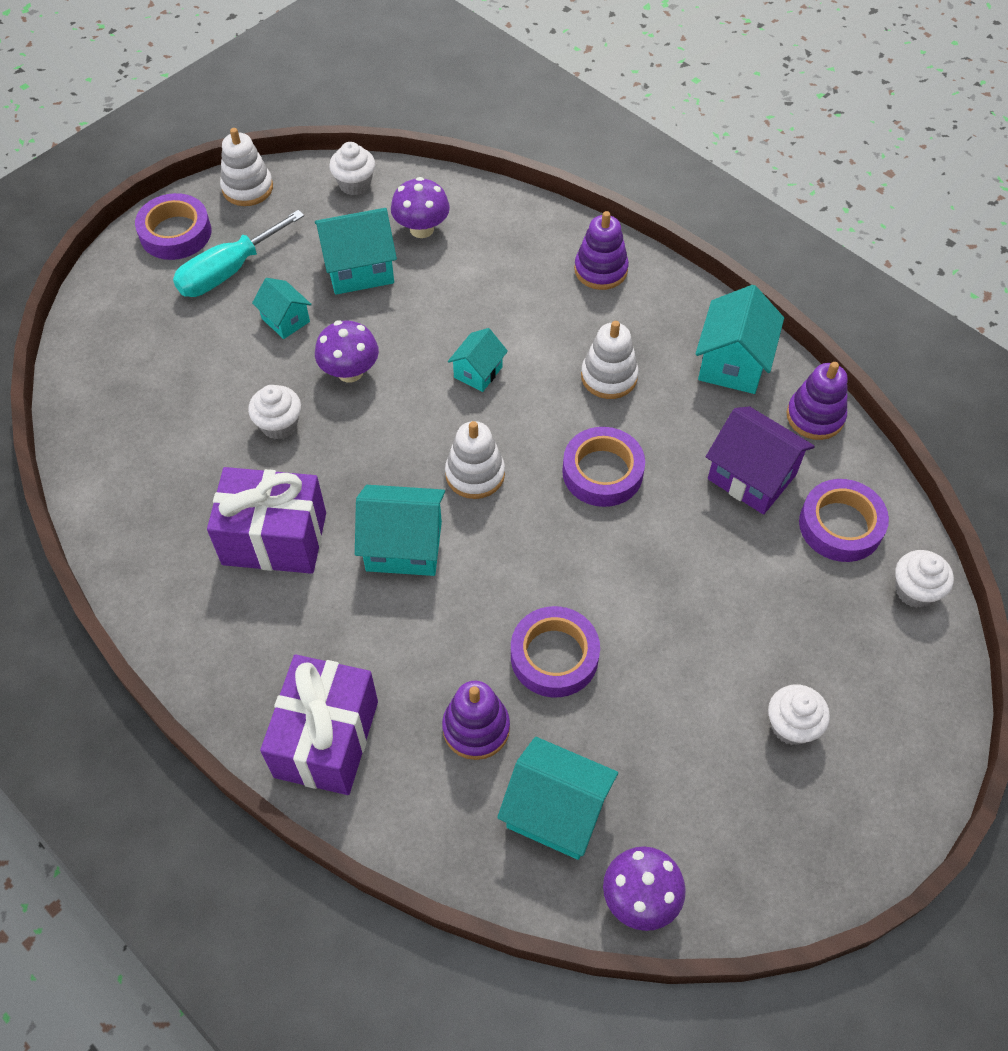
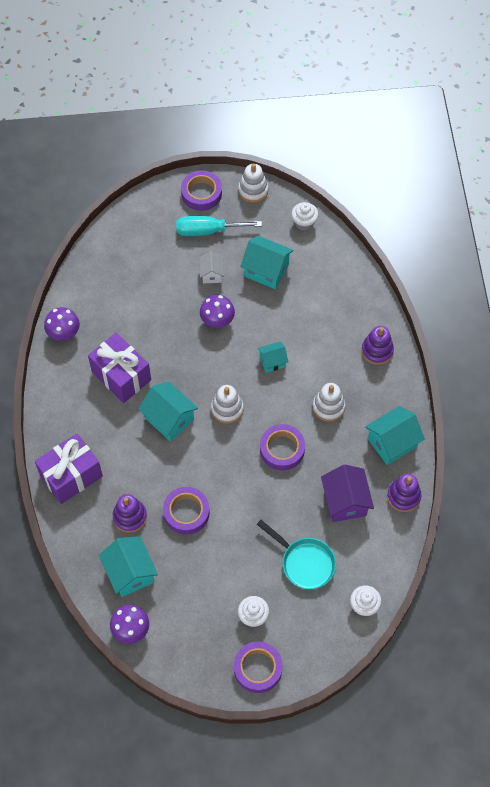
camera: 40 degrees right, 5 degrees up
(279, 425) = (166, 324): white cupcake -> none
(285, 320) = (212, 274): turquoise house -> white house
(421, 229) = (313, 269): purple mushroom -> purple mushroom (64, 333)
(782, 596) = (304, 562): none -> turquoise pan
(840, 525) = (362, 553): purple tape -> purple tape (258, 668)

